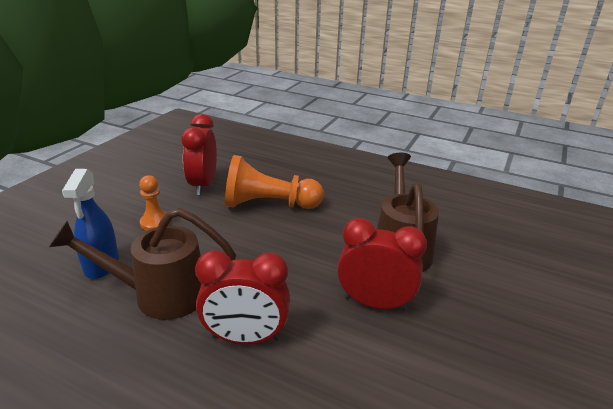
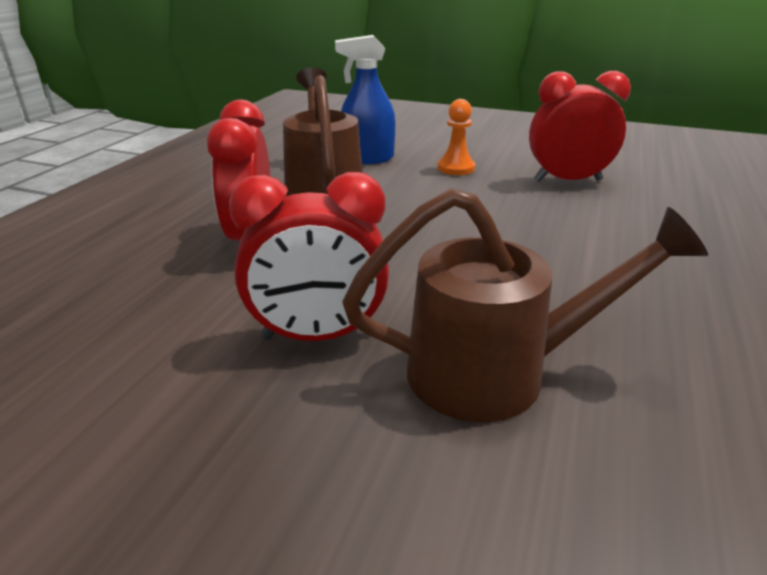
camera: 85 degrees right, 0 degrees up
(269, 204) = (554, 229): orange pawn -> none
(375, 303) = (318, 336): red clock -> red clock turned 75 degrees clockwise

